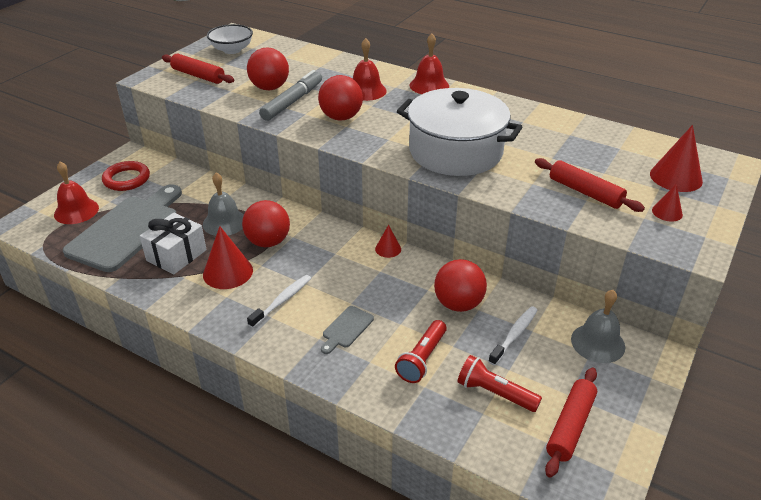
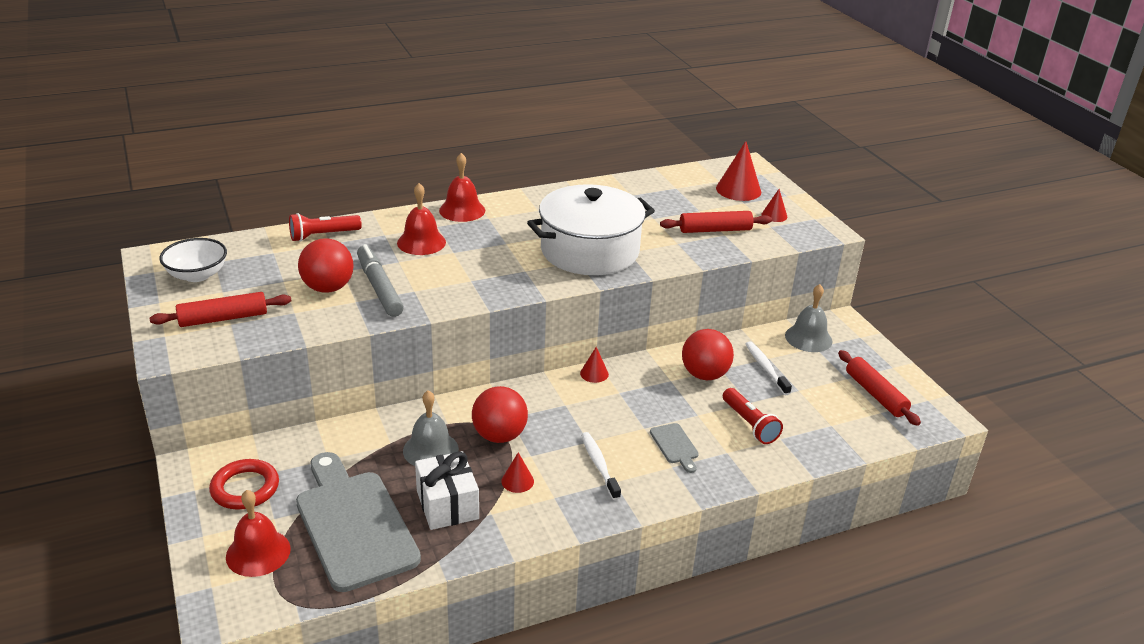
camera: 55 degrees left, 5 degrees down
(228, 272) = (517, 481): red cone -> red cone, size x0.55
(341, 117) = (451, 276): red ball -> none
(494, 393) = (816, 409): red flashlight -> red flashlight (323, 235)

